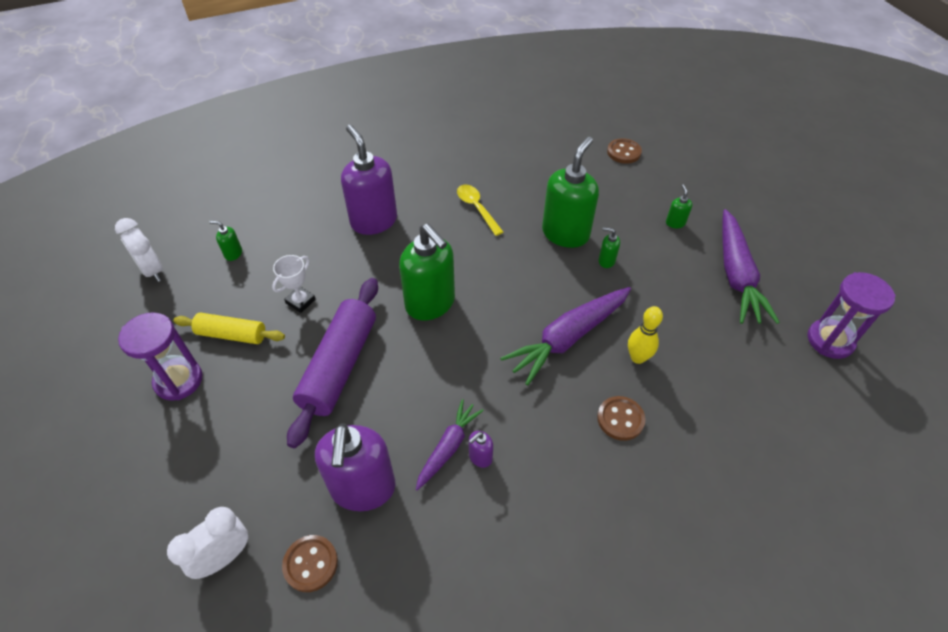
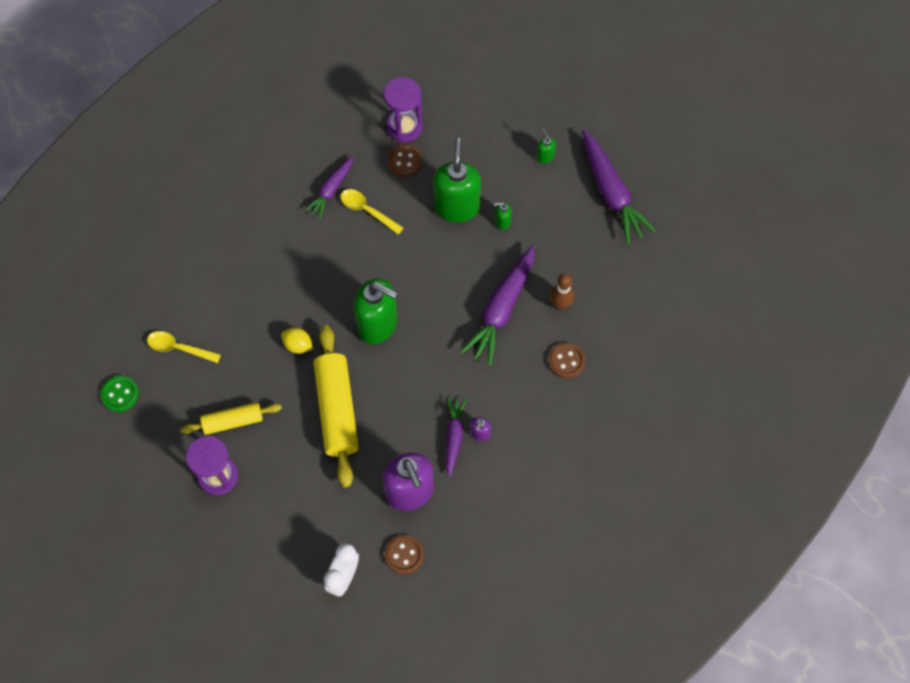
camera: 25 degrees left, 15 degrees up
(152, 270) = (120, 394): white clock -> green button
(233, 253) = (179, 348): green soap dispenser -> yellow spoon
(300, 301) = (269, 368): white trophy -> none
(340, 366) = (337, 410): purple rolling pin -> yellow rolling pin
(341, 292) = (298, 345): none -> yellow lemon
(374, 221) = (282, 262): purple soap dispenser -> none
(453, 183) = (331, 190): none -> purple carrot
(623, 152) = (471, 89): brown button -> brown button (404, 161)
(637, 357) = (560, 304): yellow bowling pin -> brown bowling pin
(830, 340) = (697, 227): purple hourglass -> purple hourglass (404, 127)

